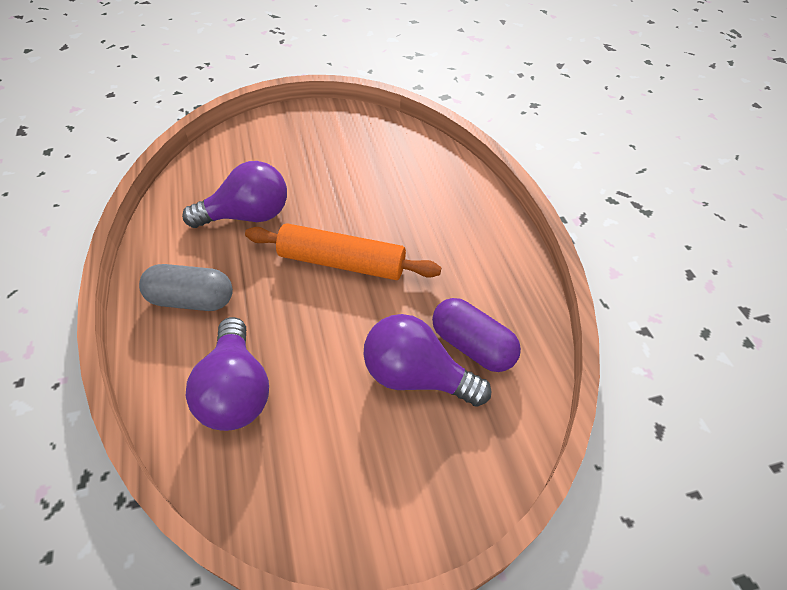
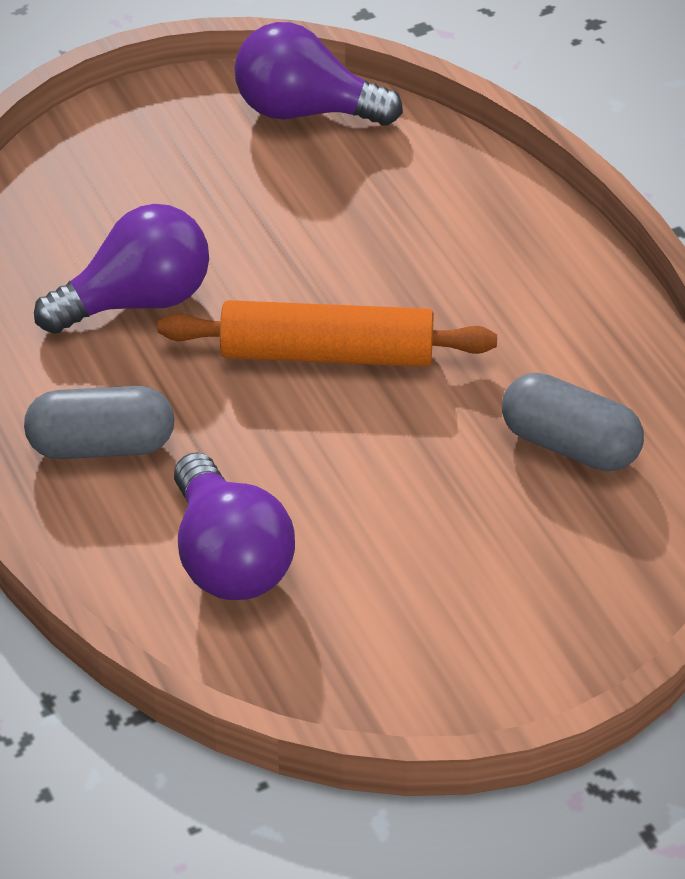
camera: 10 degrees left, 5 degrees down
(416, 376) = (494, 498): purple light bulb -> purple light bulb (305, 111)
(472, 346) = (569, 444): purple capsule -> grey capsule

